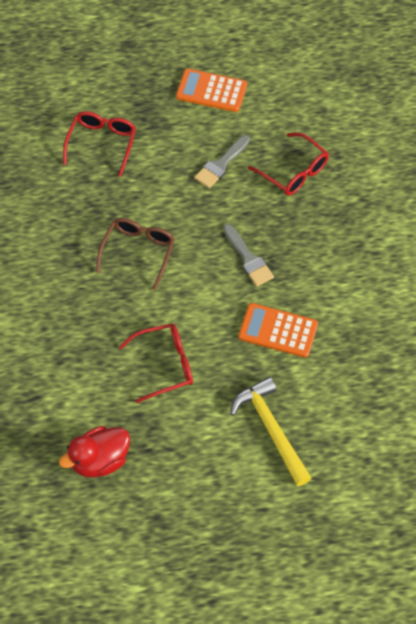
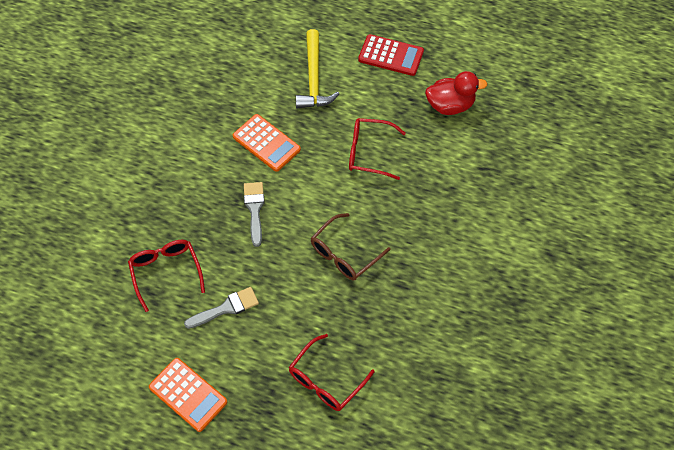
camera: 155 degrees left, 0 degrees up
(198, 499) = (391, 55): none -> red calculator

